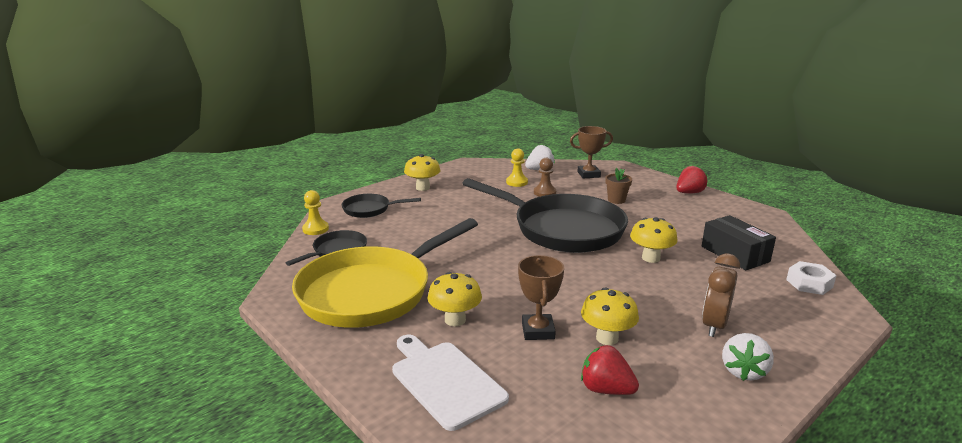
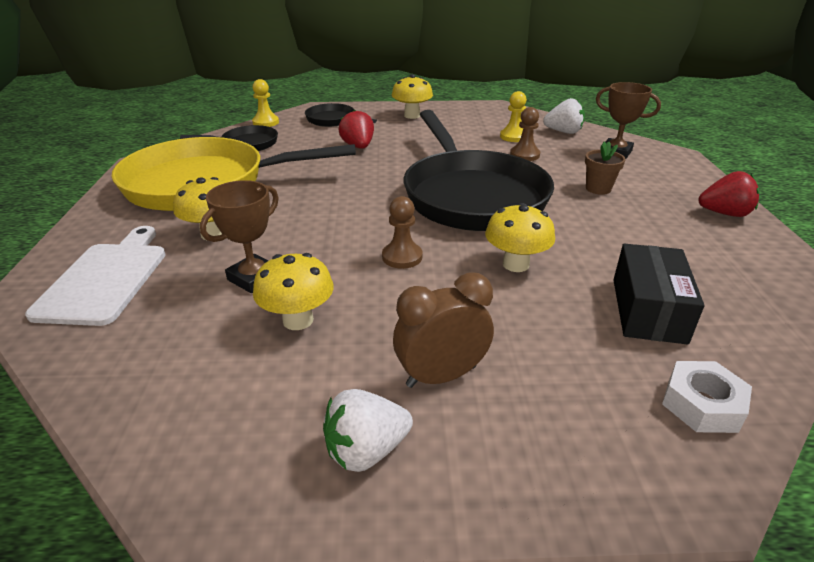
camera: 40 degrees right, 10 degrees up
(592, 280) = (402, 257): none -> brown pawn
(606, 390) = (194, 368): red strawberry -> red strawberry (358, 147)

